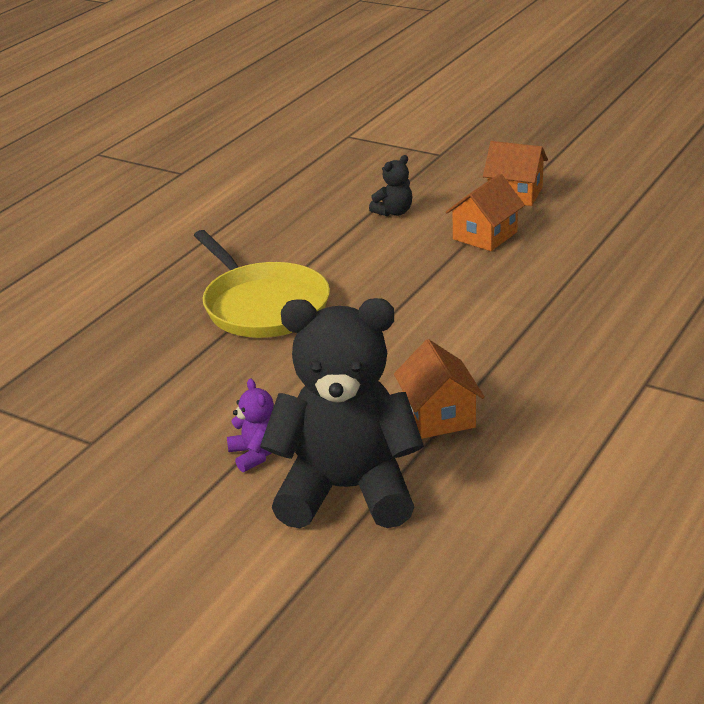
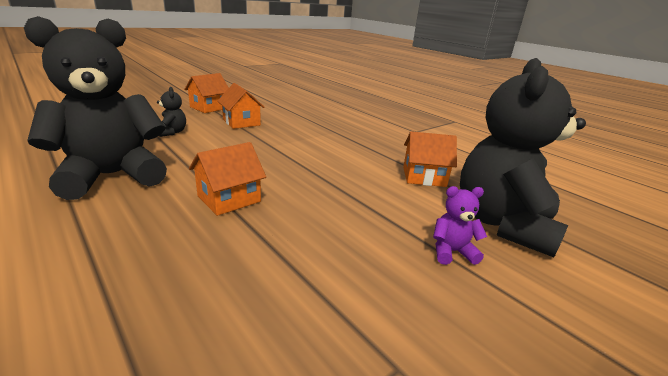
camera: 75 degrees left, 5 degrees down
(258, 235) = (112, 176): none -> black teddy bear
(263, 306) = (229, 199): yellow pan -> orange house

